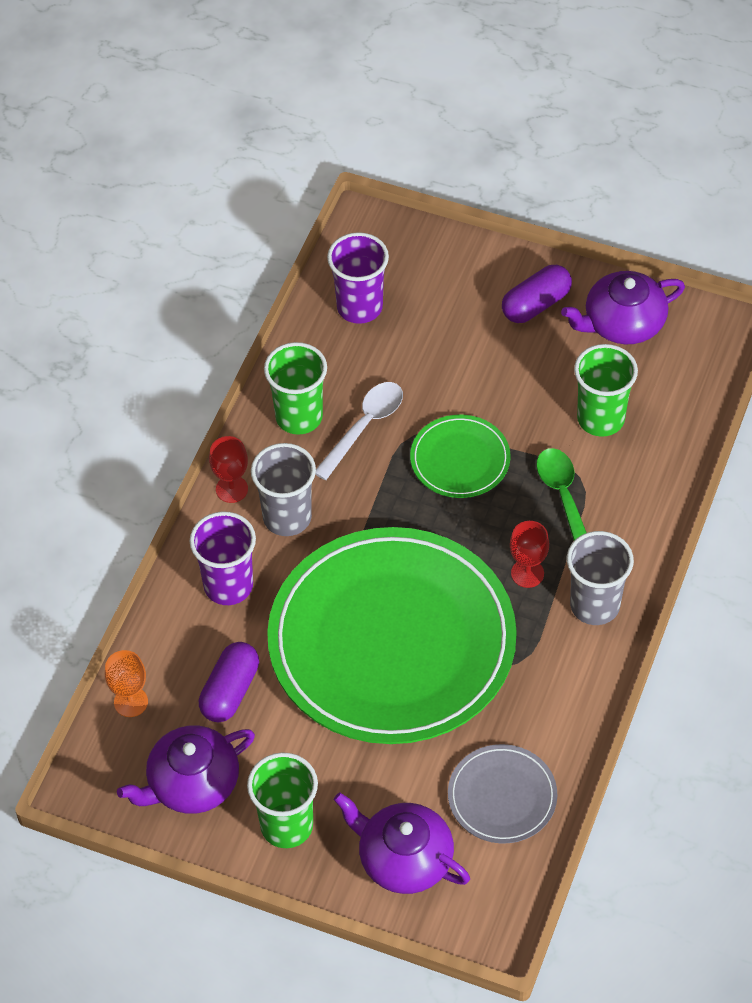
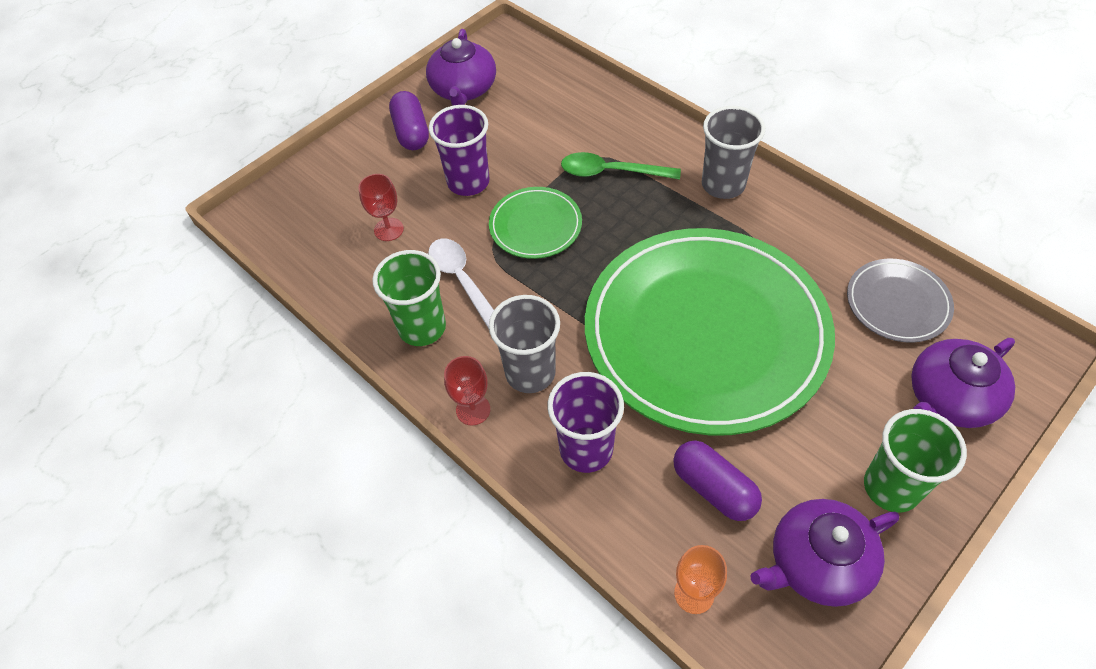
camera: 65 degrees left, 0 degrees up
(192, 783) = (817, 563): purple teapot -> purple teapot turned 75 degrees clockwise
(359, 307) = (333, 245): purple cup -> purple cup (468, 182)
(527, 573) = (673, 217): red goblet -> red goblet (388, 229)
(600, 419) = (545, 128): green cup -> none

